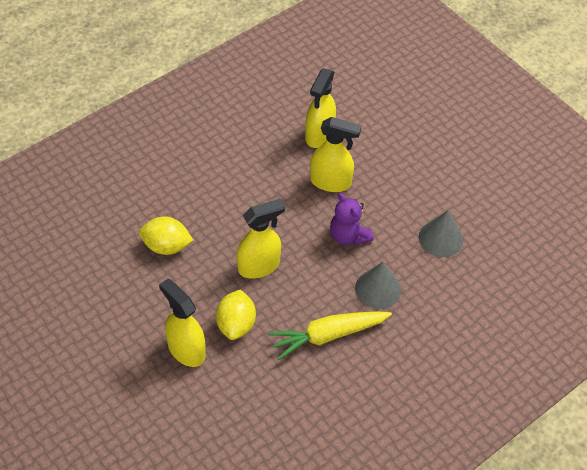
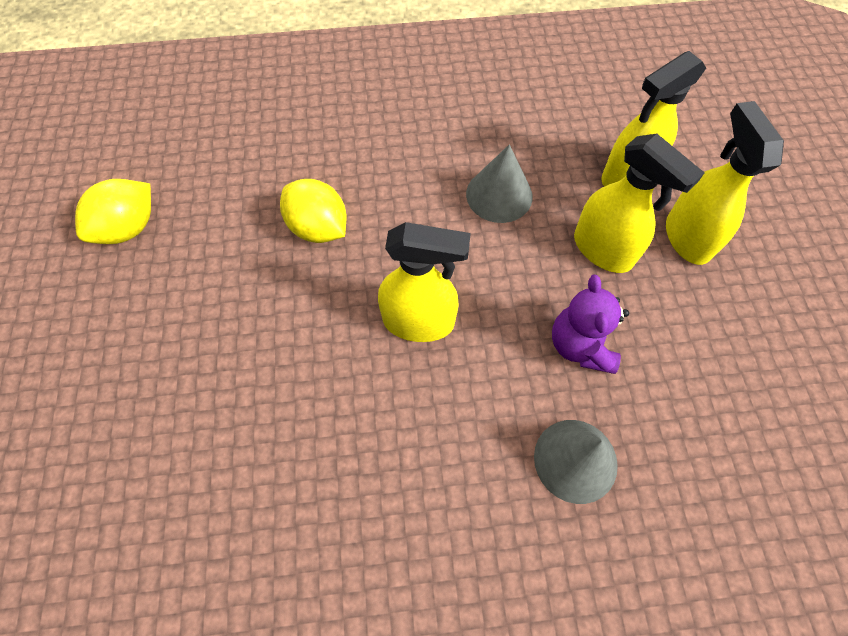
camera: 35 degrees right, 10 degrees up
(186, 350) = (232, 392): yellow spray bottle -> yellow spray bottle (687, 237)
(236, 324) = (325, 394): yellow lemon -> yellow lemon (129, 228)
(328, 336) = (446, 495): yellow carrot -> none
(440, 238) = (732, 430): grey cone -> grey cone (499, 195)

